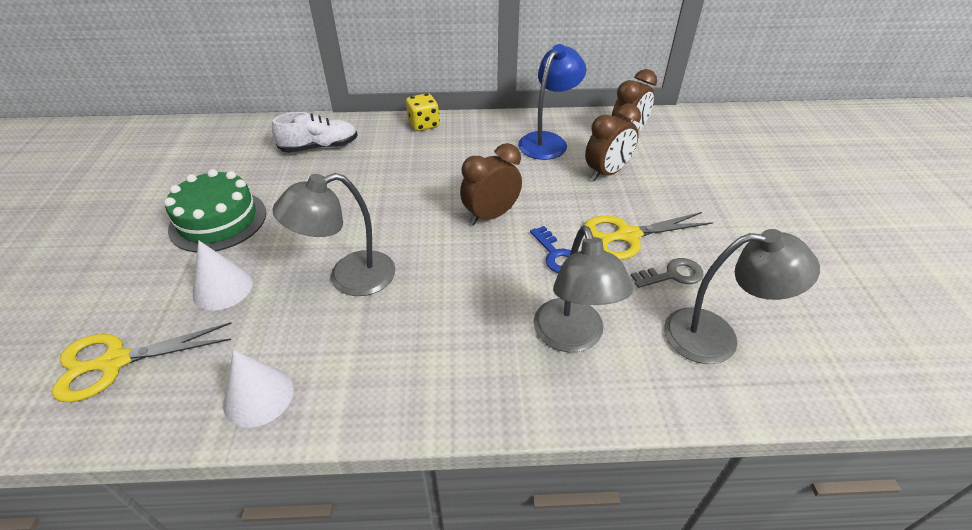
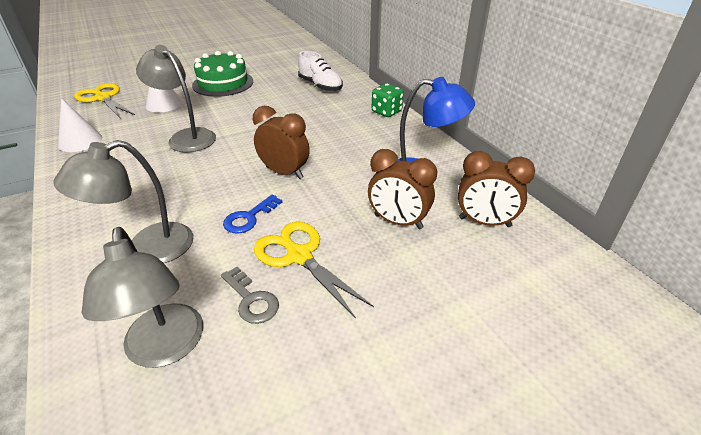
camera: 65 degrees right, 5 degrees down
(424, 125) = (386, 112): yellow dice -> green dice

